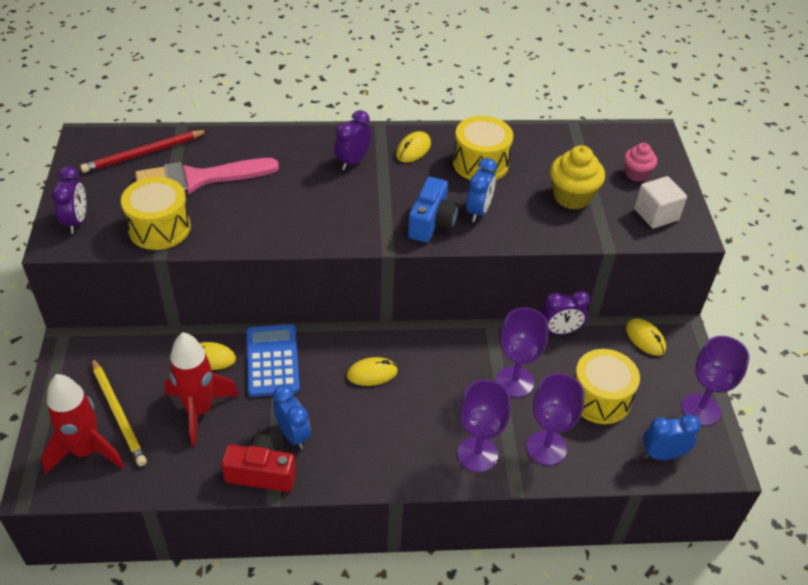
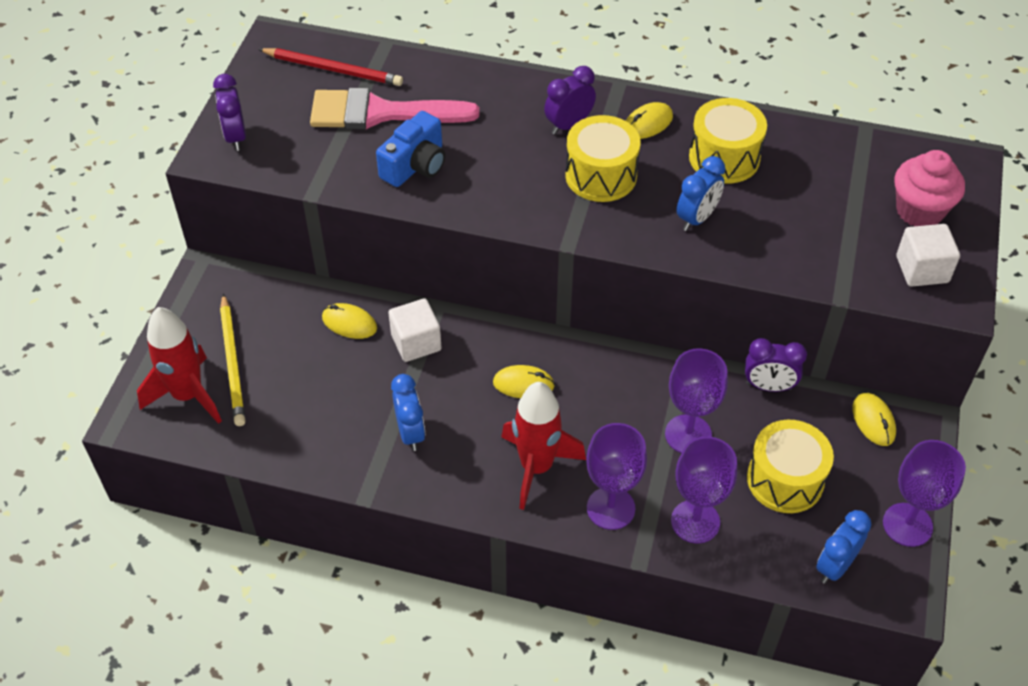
camera: 20 degrees right, 5 degrees up
(76, 221) = (236, 137): purple clock -> purple clock turned 150 degrees clockwise
(144, 153) = (333, 69): red pencil -> red pencil turned 150 degrees counterclockwise
(159, 228) = (321, 163): yellow drum -> yellow drum (601, 175)
(199, 410) = (318, 380): red rocket -> red rocket (536, 467)
(262, 473) = (362, 467): red camera -> none
(272, 361) = (416, 342): blue calculator -> white cube
(432, 223) = (634, 221): blue camera -> blue camera (415, 165)
(572, 197) = (822, 224): yellow cupcake -> none
(636, 174) = (919, 211): pink cupcake -> pink cupcake, size x1.60
(662, 454) = (835, 566): blue clock -> blue clock turned 60 degrees counterclockwise

